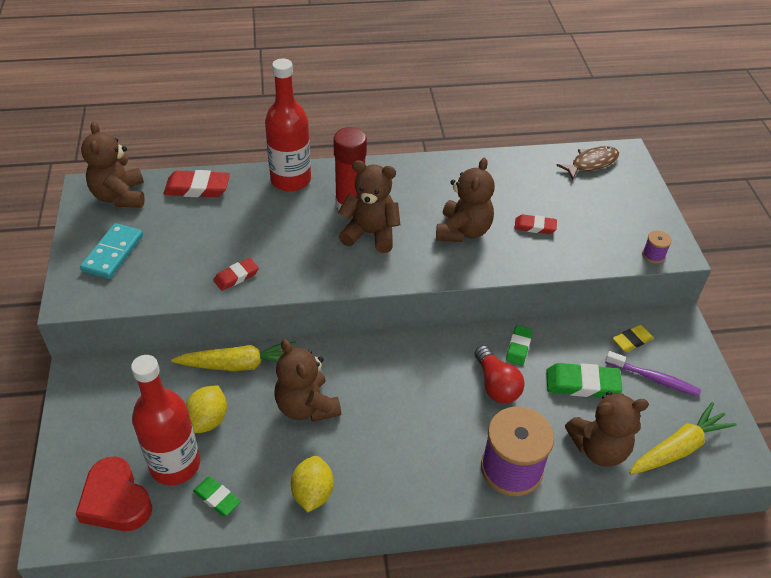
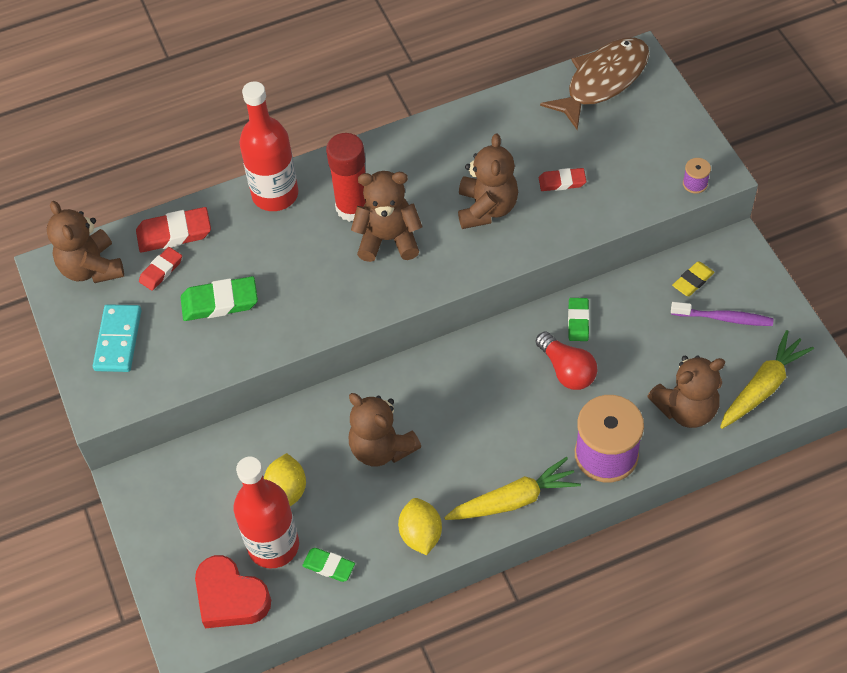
camera: 10 degrees left, 10 degrees up
(236, 276) = (264, 331): red eraser -> red eraser (161, 271)
(239, 365) = (294, 423): yellow carrot -> yellow carrot (513, 500)
(582, 384) = (653, 344): green eraser -> green eraser (220, 302)
(591, 163) = (602, 81): brown fish -> brown fish, size x1.65

